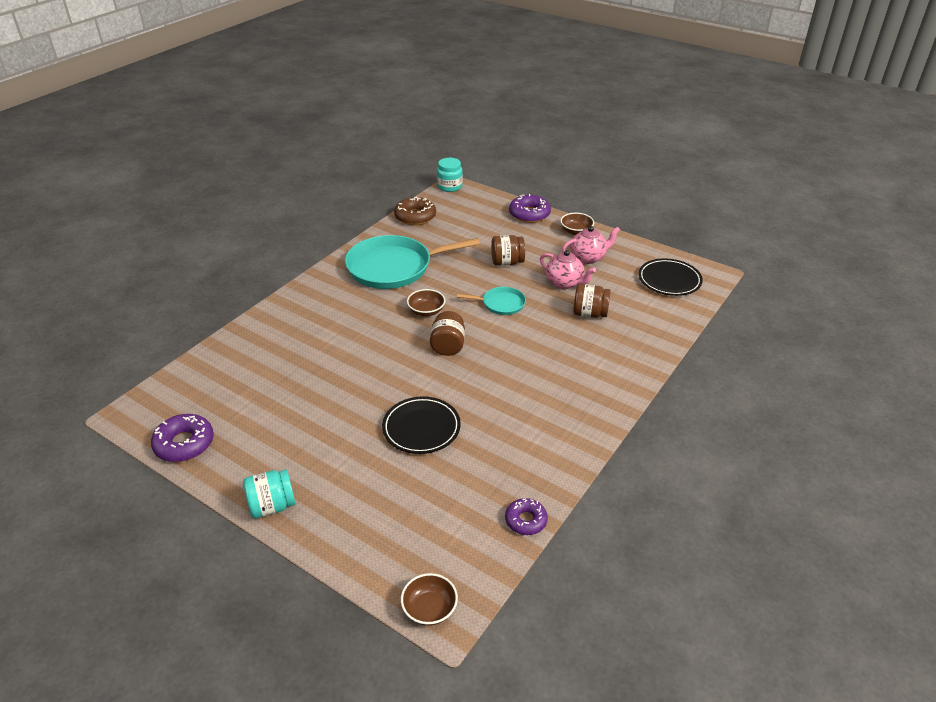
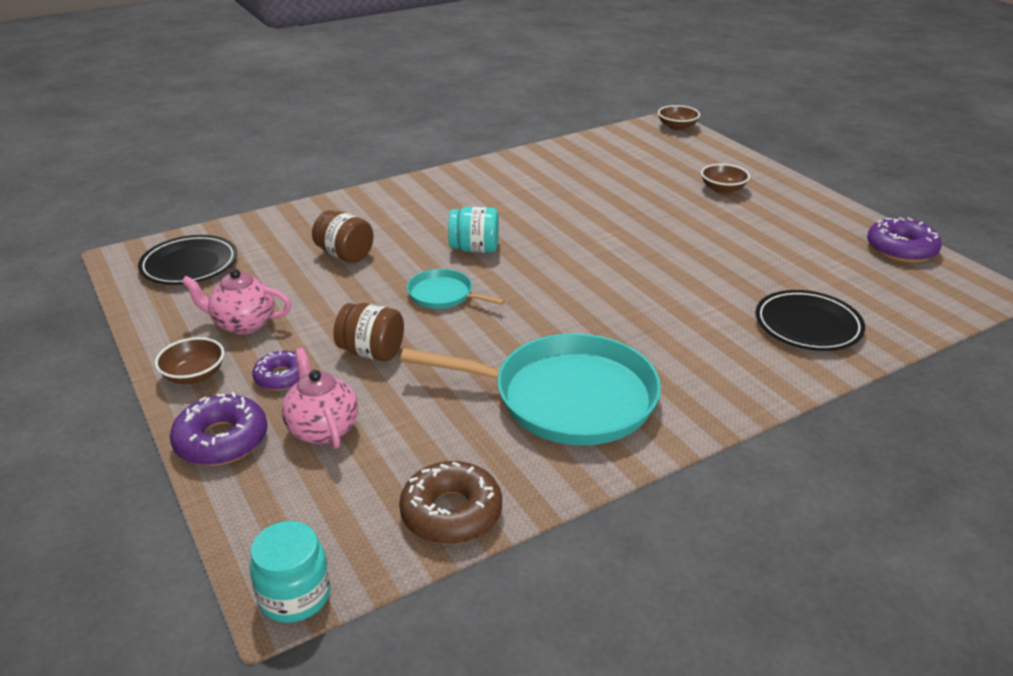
camera: 155 degrees left, 5 degrees down
(272, 506) = (796, 190): turquoise jar -> turquoise jar (474, 249)
(421, 428) = (632, 206): black plate -> black plate (808, 325)
(426, 311) = (556, 312): brown bowl -> brown bowl (723, 189)
(448, 346) = (555, 265): brown jar -> none
(526, 520) = (577, 143): purple donut -> purple donut (281, 377)
(565, 283) = (326, 298): pink teapot -> pink teapot (322, 428)

